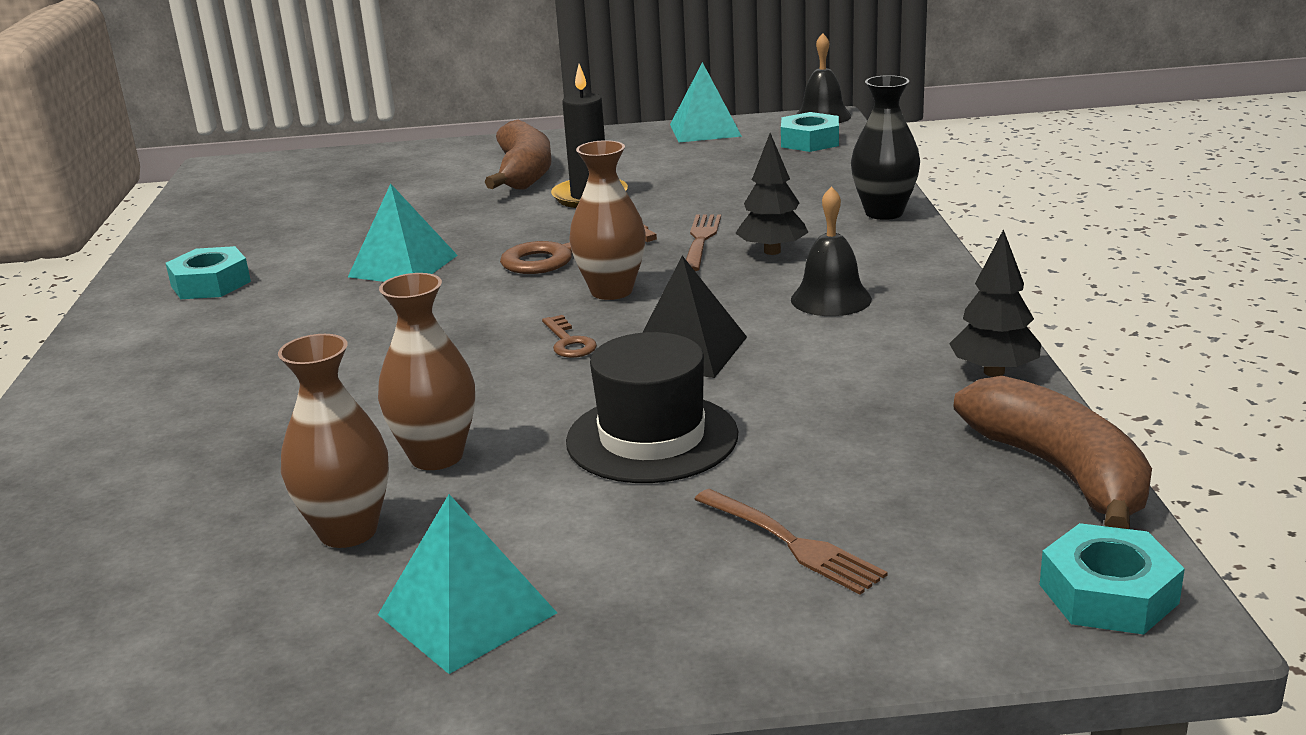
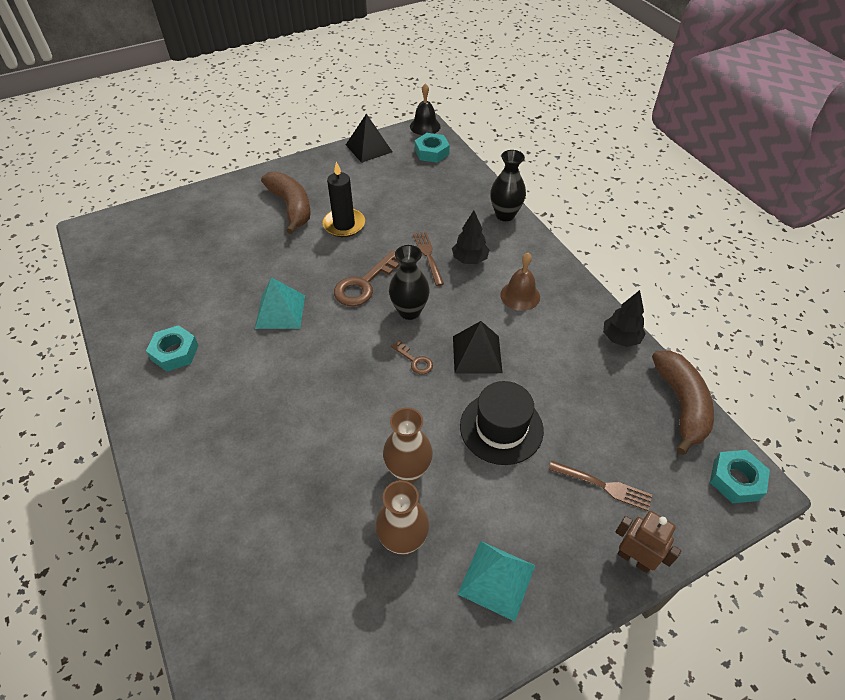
camera: 25 degrees left, 25 degrees up
(611, 291) = (409, 311): brown vase -> black vase
(705, 130) = (369, 148): turquoise pyramid -> black pyramid
(771, 651) = (634, 559): none -> brown robot
(831, 299) = (520, 295): black bell -> brown bell
(1060, 471) = (681, 404): brown banana -> brown banana turned 45 degrees clockwise

